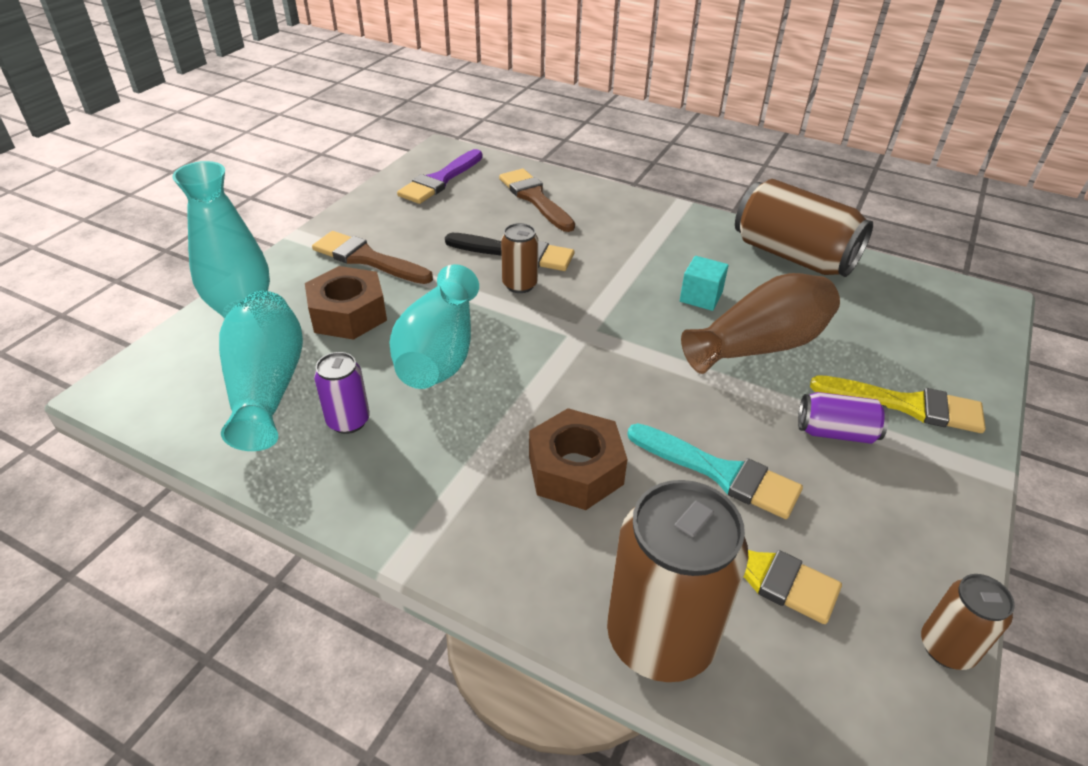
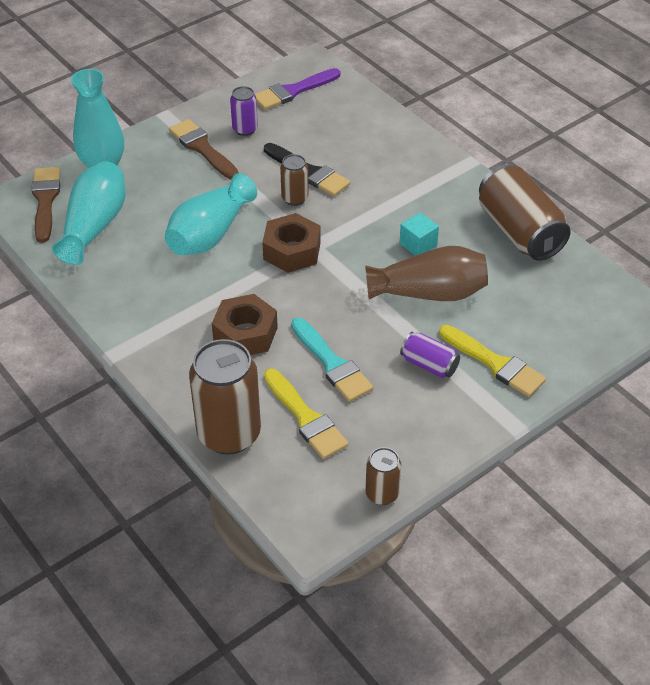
camera: 25 degrees right, 5 degrees up
(348, 314) = (167, 188): brown nut -> brown nut (292, 251)
(348, 421) = (131, 262): purple can -> purple can (245, 129)
(535, 198) = (355, 127): brown brush -> brown brush (45, 200)

